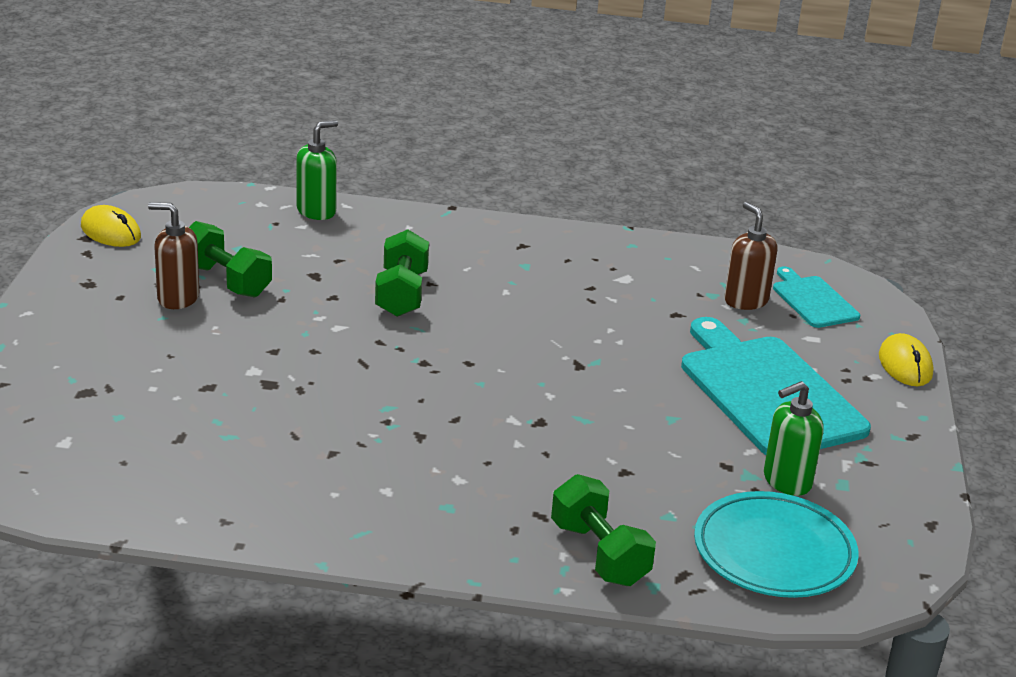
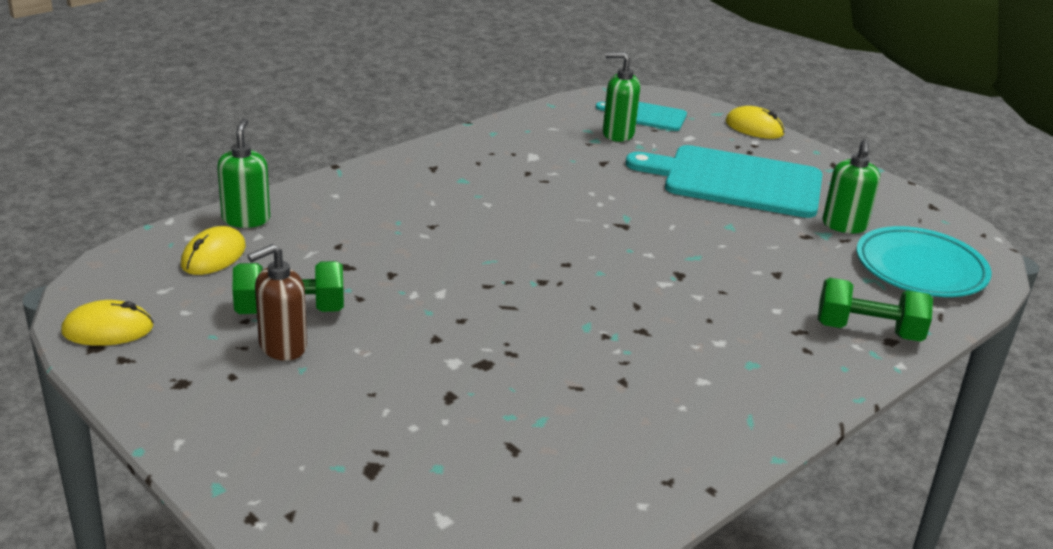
camera: 50 degrees left, 0 degrees up
(250, 223) = (213, 256): none -> yellow mouse
(401, 294) = (431, 244): green dumbbell -> none
(745, 300) = (617, 134): brown soap dispenser -> green soap dispenser

